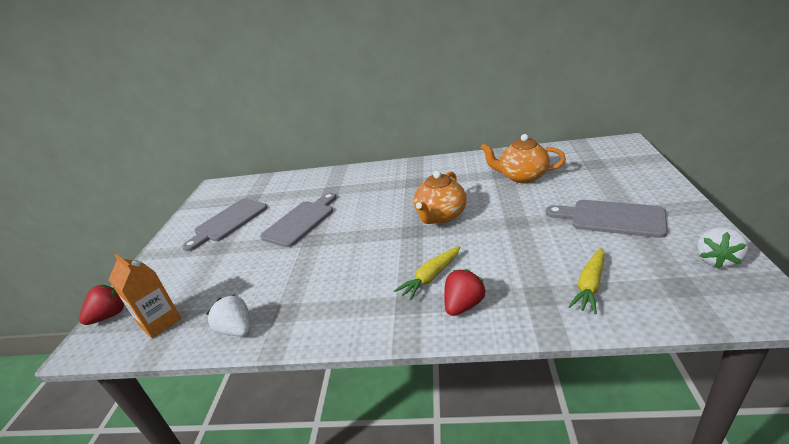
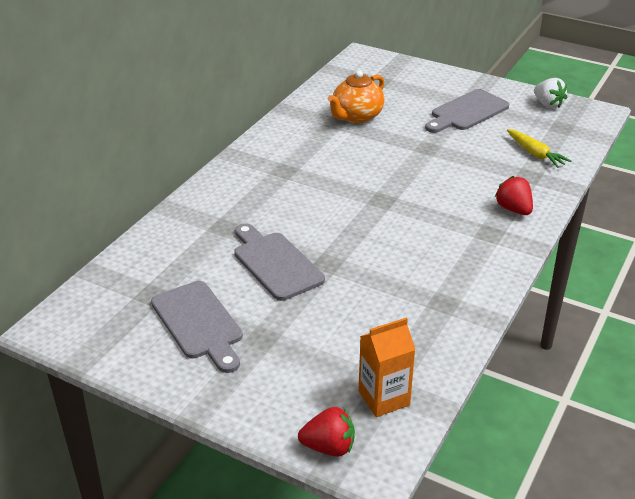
camera: 70 degrees left, 5 degrees up
(110, 315) = (329, 447): red strawberry -> red strawberry turned 120 degrees clockwise
(237, 329) = (445, 339): white strawberry -> none
(431, 277) = (465, 212): yellow carrot -> none
(441, 216) = (374, 178): orange teapot -> none

